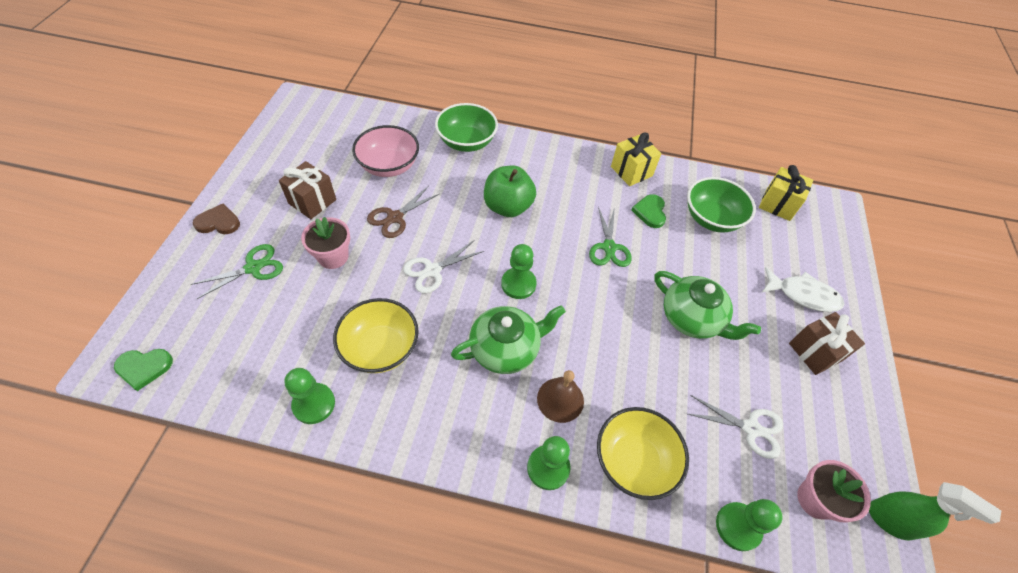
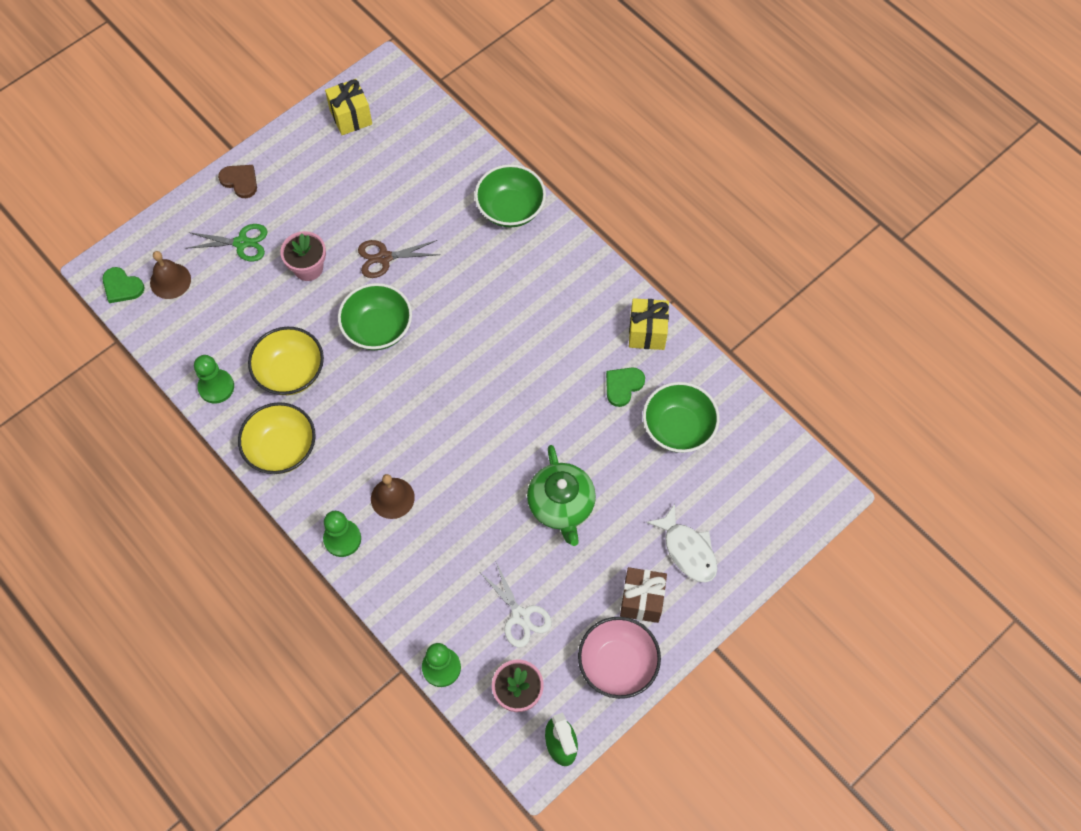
camera: 40 degrees right, 10 degrees up
(198, 335) = (170, 281): none -> brown bell
(312, 201) = (326, 201): brown gift -> none
(389, 166) = (417, 198): pink bowl -> pink bowl (617, 664)
(432, 271) = (378, 328): white scissors -> green bowl
(506, 349) = (384, 432): green teapot -> none
(508, 207) = (492, 303): green apple -> none
(518, 284) = (439, 383): green pawn -> none
(609, 248) = (549, 398): green scissors -> none
(634, 461) = (408, 576): yellow bowl -> yellow bowl (282, 449)
(778, 204) = (765, 454): yellow gift -> yellow gift (351, 117)

